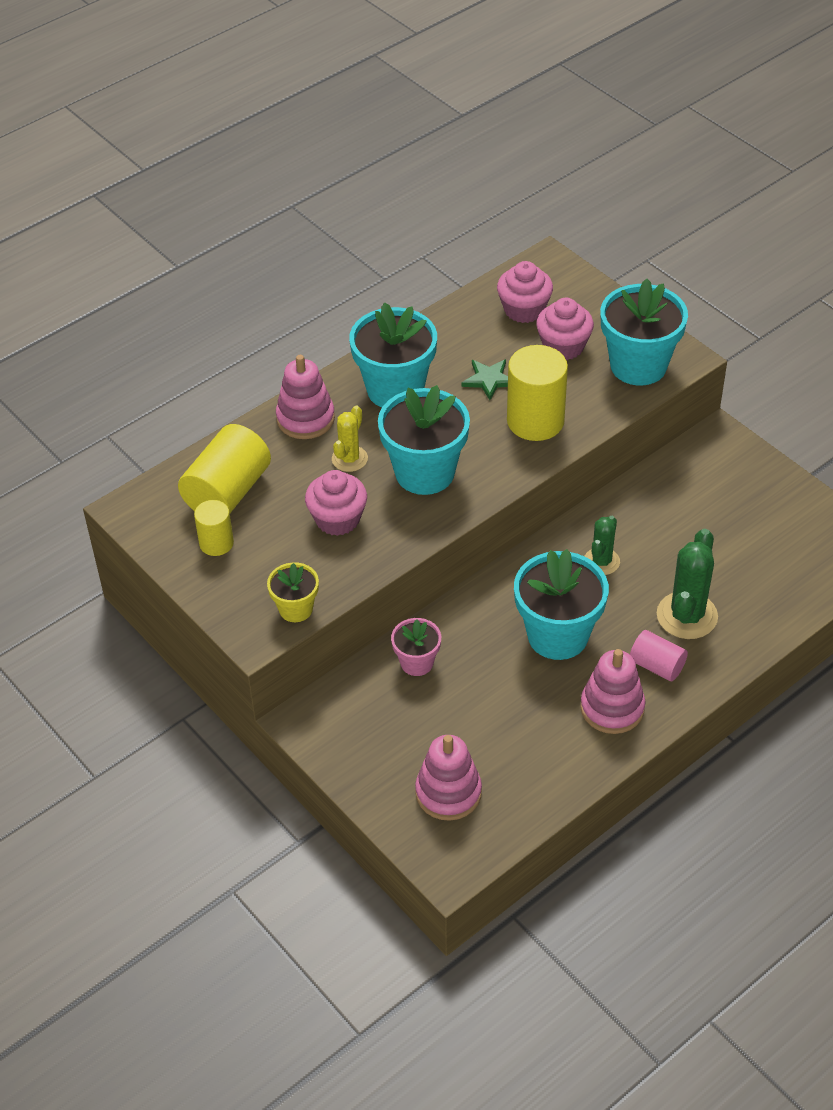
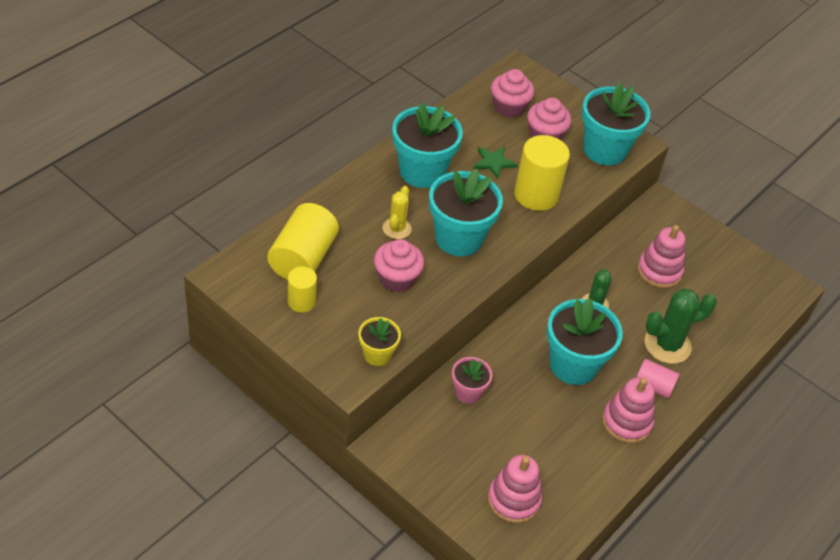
camera: 15 degrees left, 0 degrees up
(305, 419) = (355, 196): pink stacking toy -> pink stacking toy (659, 271)
(687, 616) = (667, 345): green cactus -> green cactus turned 60 degrees clockwise

